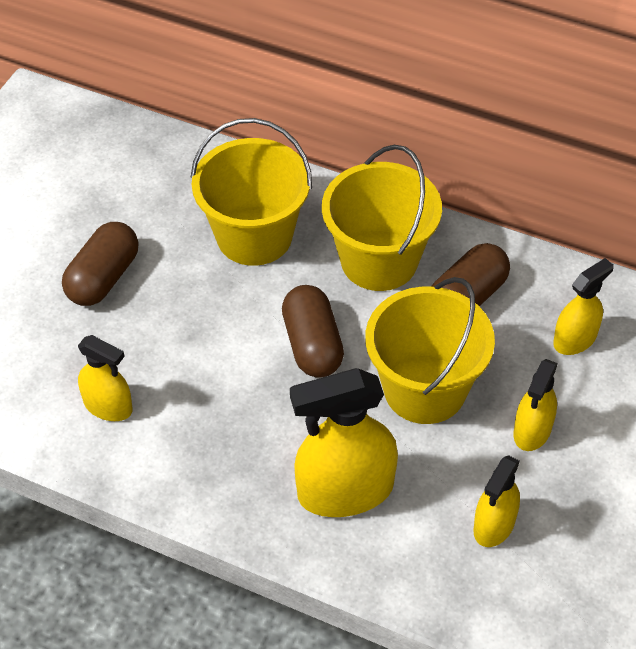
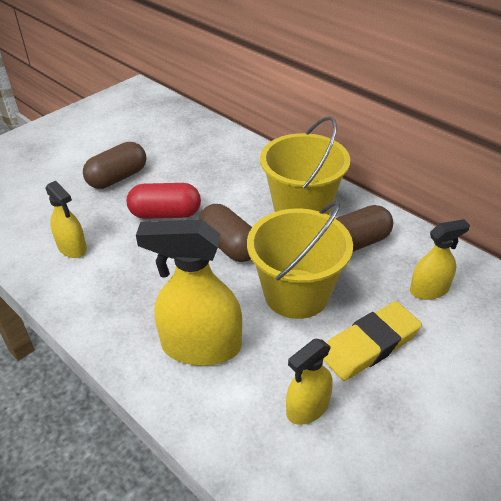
camera: 20 degrees right, 10 degrees down
(204, 319) = (165, 214): none -> red capsule
(254, 236) = (225, 176): yellow bucket -> none
(312, 345) = (229, 245): brown capsule -> brown capsule turned 45 degrees counterclockwise
(532, 431) = (369, 345): yellow spray bottle -> yellow eraser

